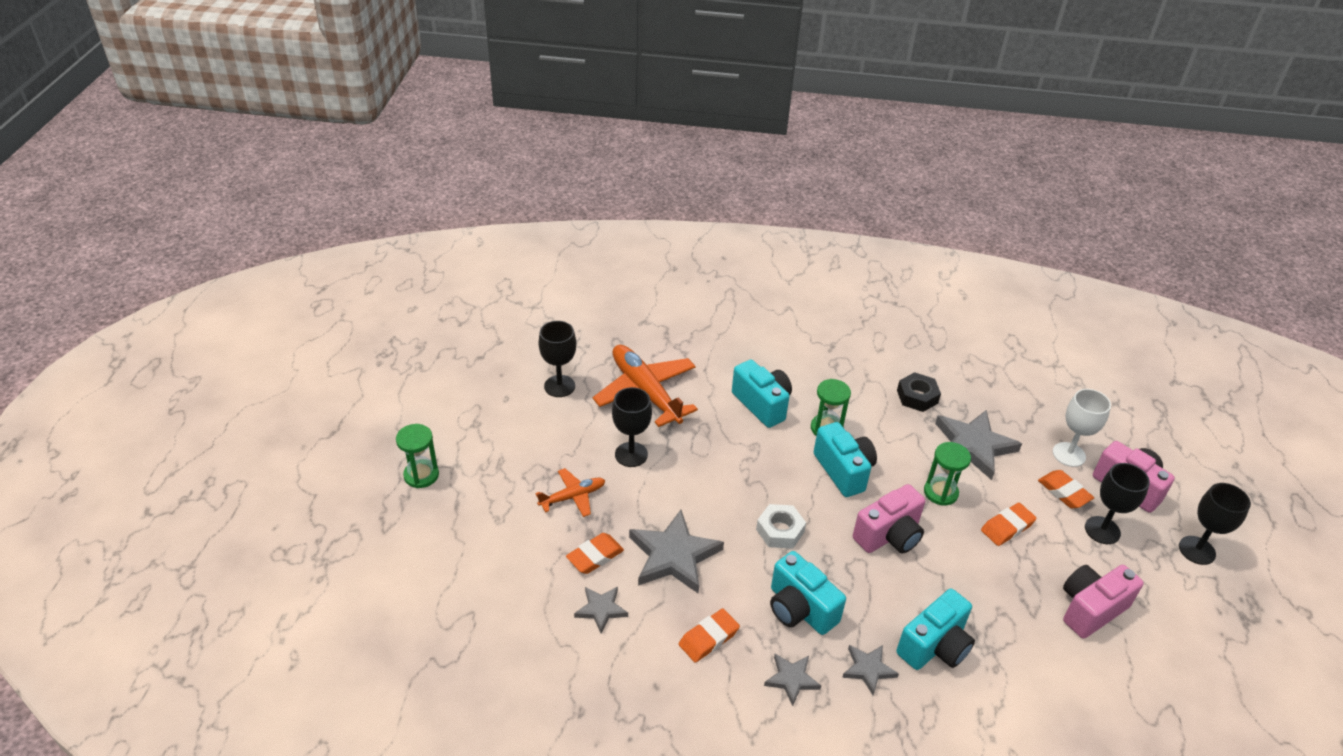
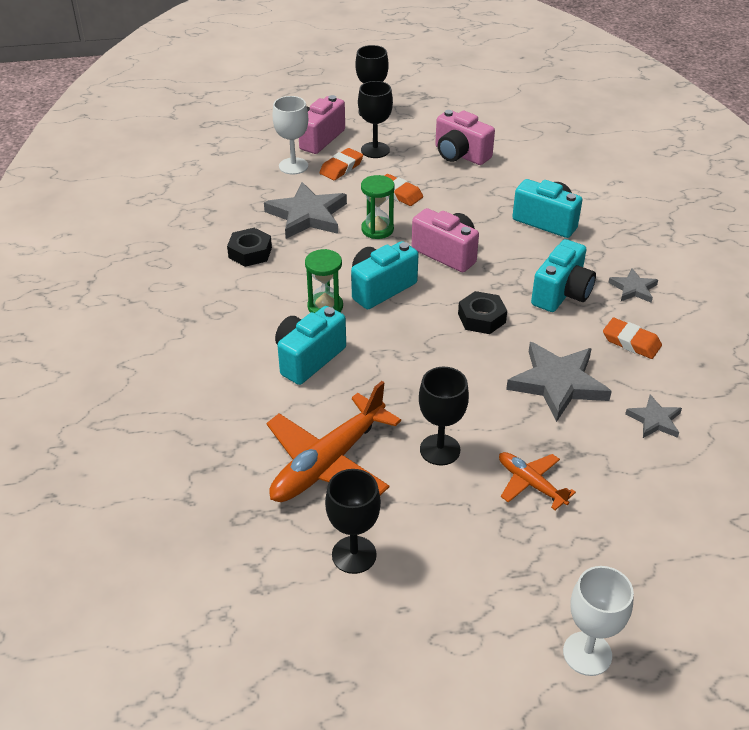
camera: 105 degrees left, 0 degrees up
(421, 475) = (587, 653): green hourglass -> white goblet
(595, 556) = (597, 442): orange eraser -> none
(780, 531) = (481, 318): white nut -> black nut
(868, 669) = (593, 251): grey star -> none

